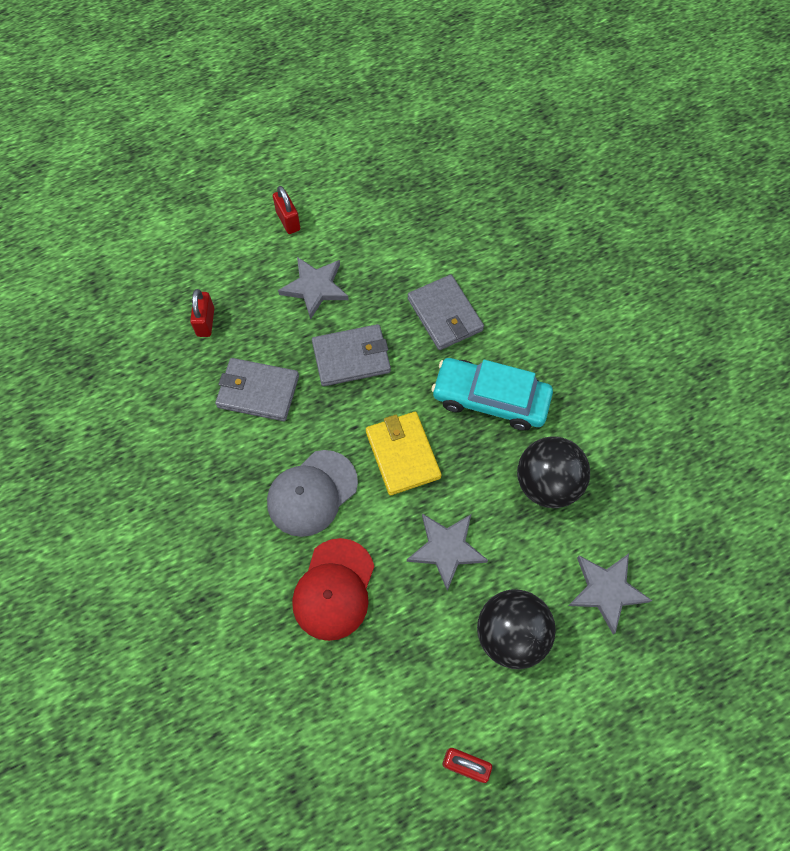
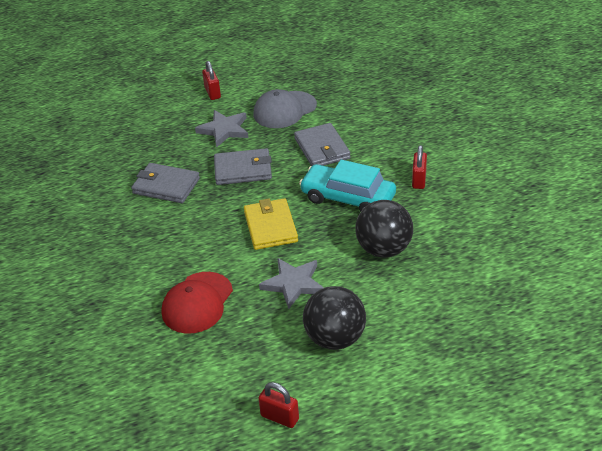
camera: 10 degrees right, 25 degrees down
(205, 322) = (136, 146): red padlock -> red padlock (419, 180)
(312, 493) = (193, 245): grey cap -> grey cap (284, 110)
(606, 590) = (421, 316): grey star -> none

